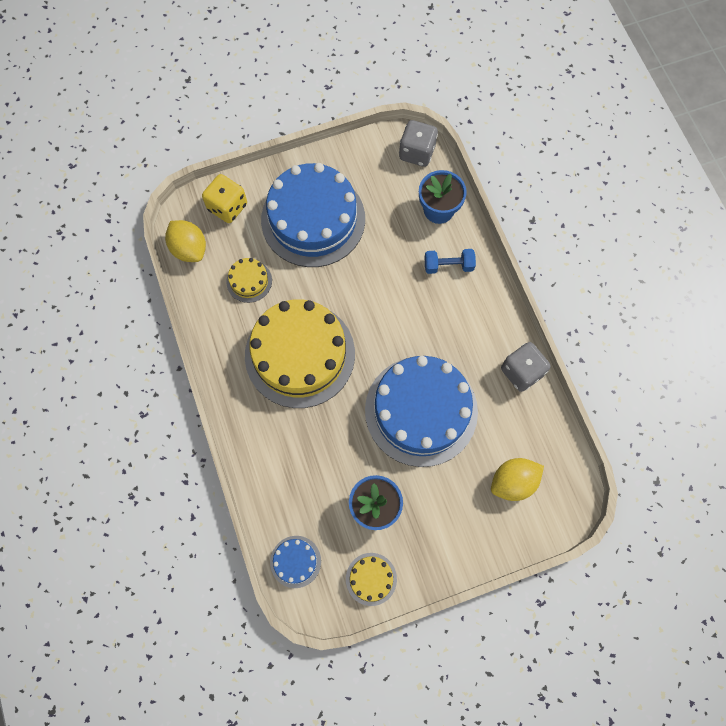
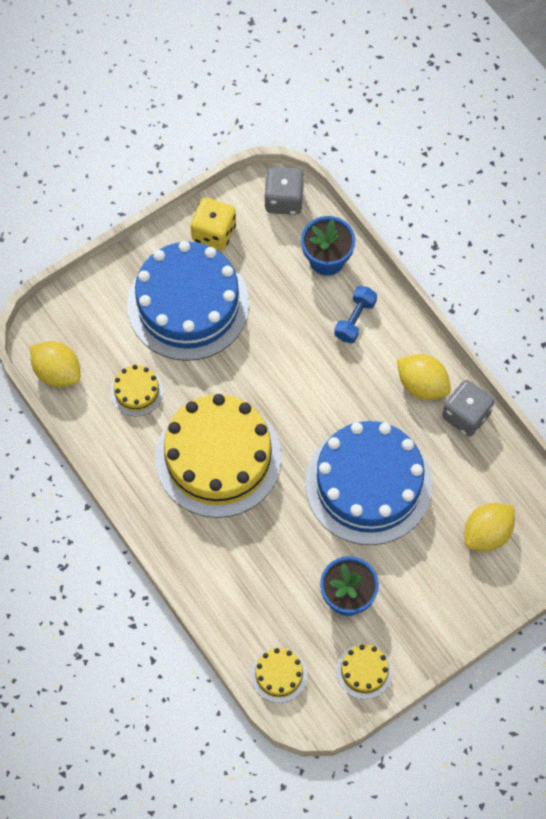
camera: 15 degrees left, 5 degrees down
(227, 207) = (86, 314): yellow dice -> yellow dice (214, 233)
(295, 561) = (279, 675): blue cake -> yellow cake
(448, 266) = (355, 319): blue dumbbell -> blue dumbbell turned 45 degrees counterclockwise
(490, 335) = (422, 385): none -> yellow lemon

